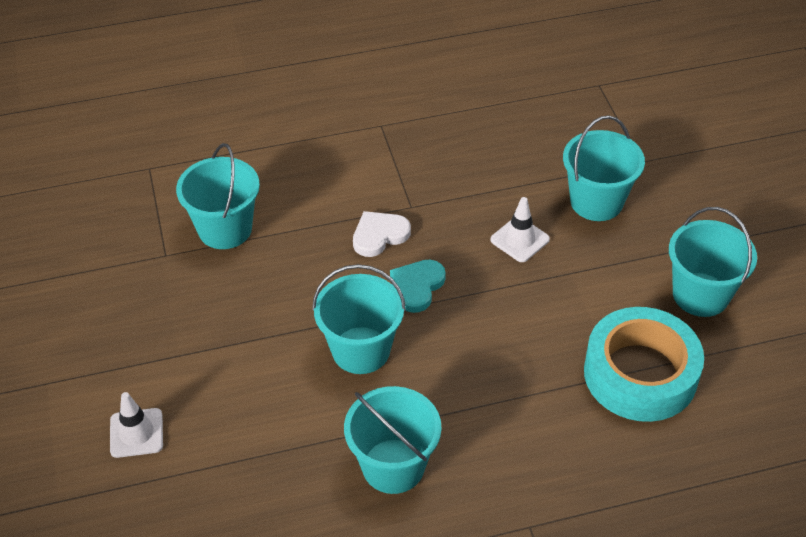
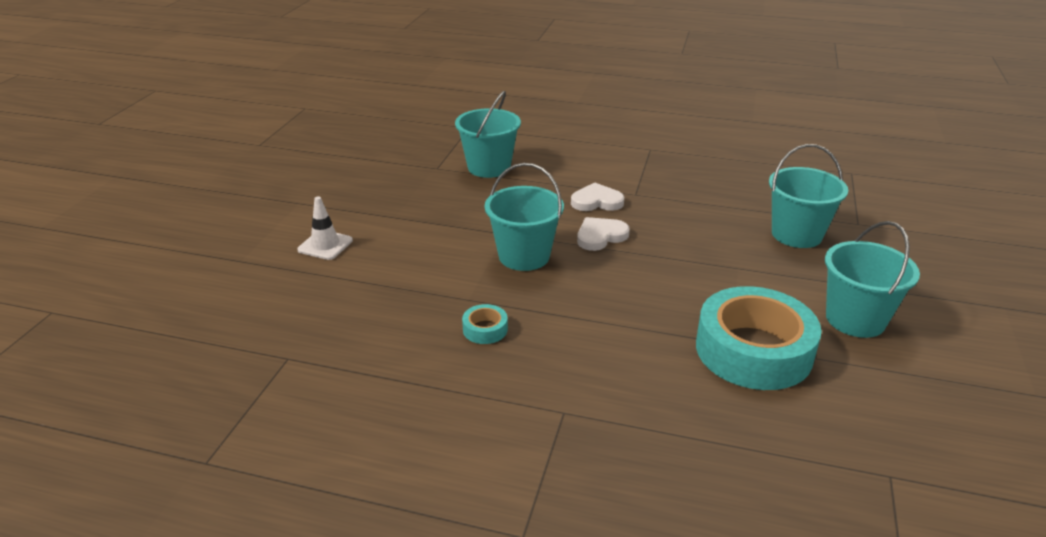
camera: 30 degrees right, 15 degrees down
(393, 466) = (485, 329): turquoise bucket -> turquoise tape
(417, 287) = (600, 236): turquoise heart -> white heart
(520, 239) = (709, 236): white traffic cone -> none

